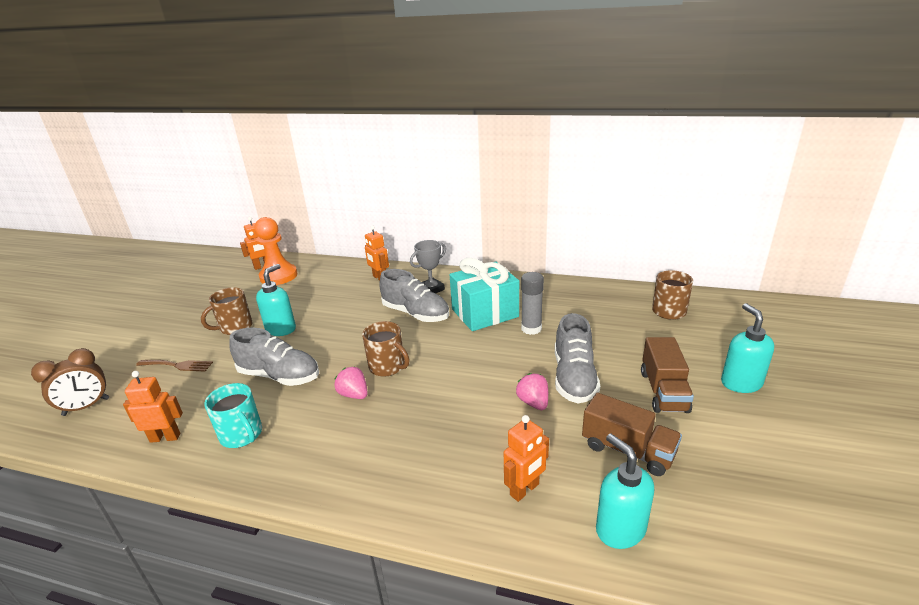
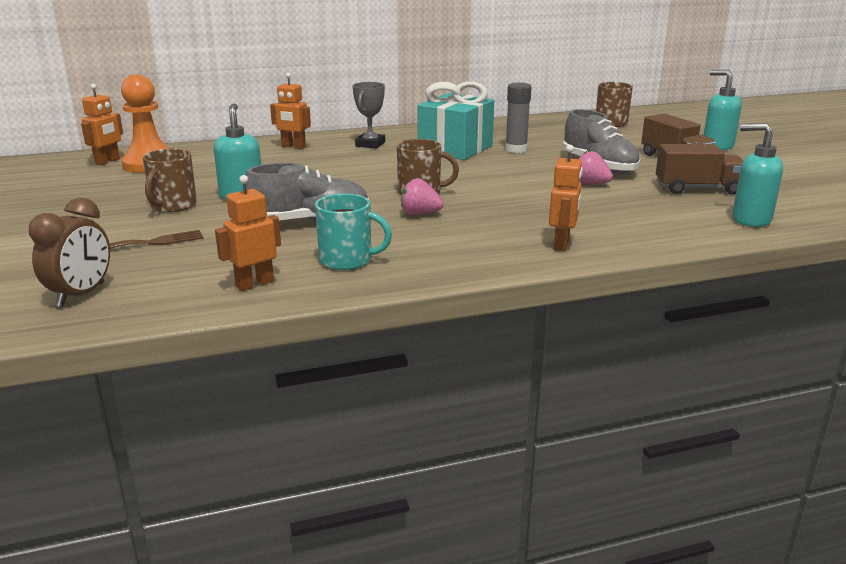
camera: 35 degrees left, 5 degrees down
(416, 314) = (384, 160): grey shoe -> none
(525, 490) = (661, 221): orange robot -> orange robot (562, 244)

